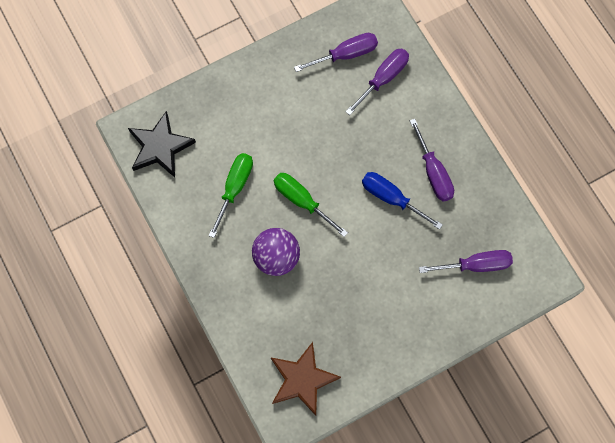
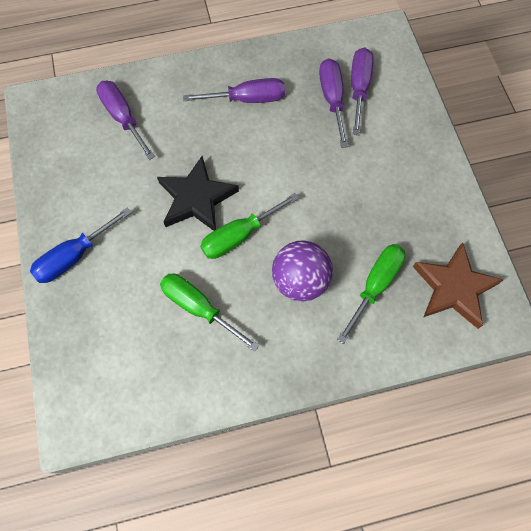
camera: 75 degrees left, 5 degrees down
(160, 147) = (112, 388): black star -> black star (196, 198)
(288, 316) = (375, 285): none -> green screwdriver
(346, 54) = (79, 146): purple screwdriver -> purple screwdriver (332, 99)
(391, 198) = (264, 145): blue screwdriver -> blue screwdriver (74, 256)

